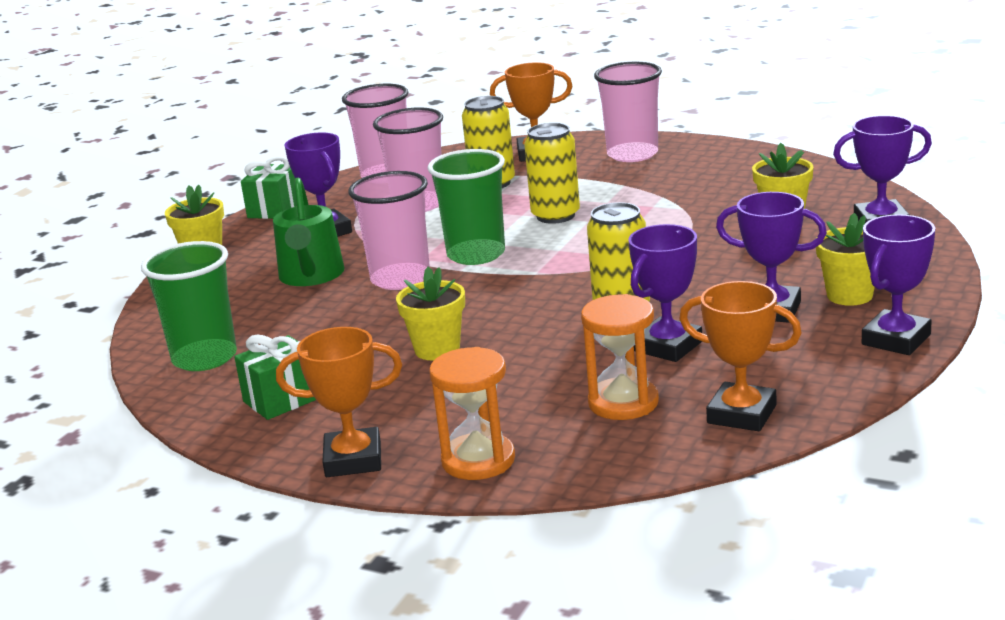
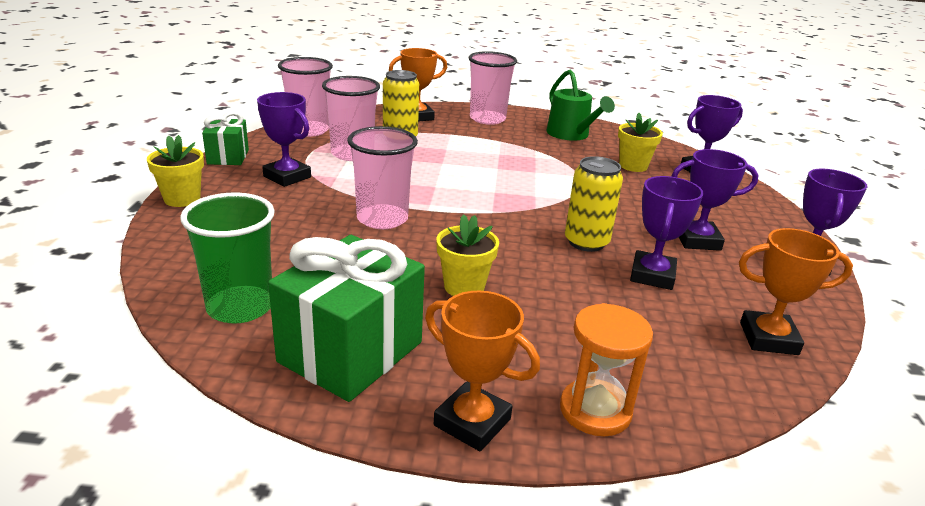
camera: 25 degrees left, 5 degrees up
(282, 399) = (350, 352): green gift -> green gift, size x1.83
(311, 276) = (299, 217): green watering can -> green watering can (571, 134)
(353, 460) = (472, 422): orange trophy -> orange trophy turned 60 degrees clockwise
(476, 254) = (431, 196): green cup -> none
(555, 216) = (469, 164): yellow can -> none
(623, 403) = (666, 333): orange hourglass -> none
(849, 295) = (738, 226): yellow flower pot -> none

